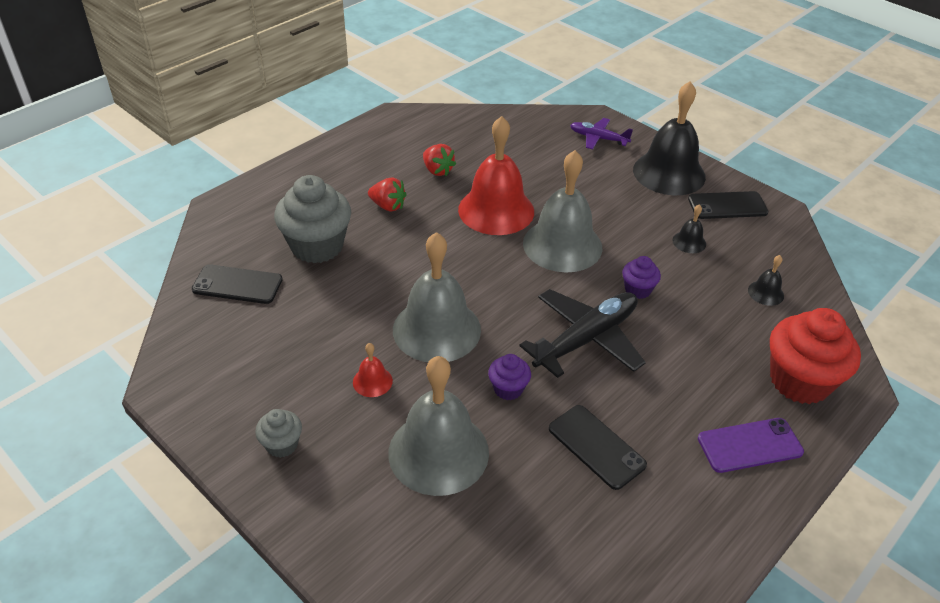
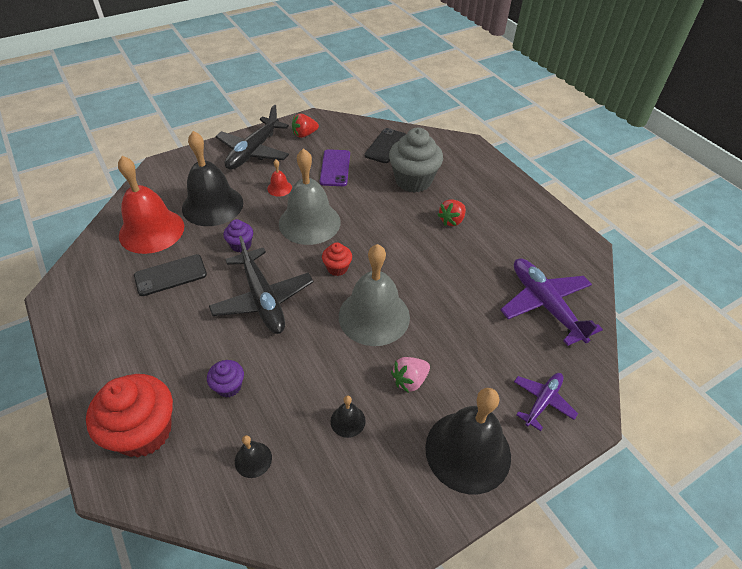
camera: 105 degrees right, 5 degrees up
(282, 444) = (253, 151): grey cupcake -> black plane
(437, 170) = (496, 258): red strawberry -> red strawberry (304, 134)
(438, 452) = (212, 205): grey bell -> black bell
(489, 139) = (545, 305): none -> purple plane
(496, 210) = (432, 283): red bell -> red bell (151, 230)
(507, 286) = (337, 268): none -> red cupcake
(624, 211) = (410, 380): none -> pink strawberry
(638, 290) = (300, 352): purple cupcake -> purple cupcake (229, 386)
(727, 206) = (396, 489): black phone -> none
(750, 445) = (114, 363): purple phone -> purple phone (335, 168)

